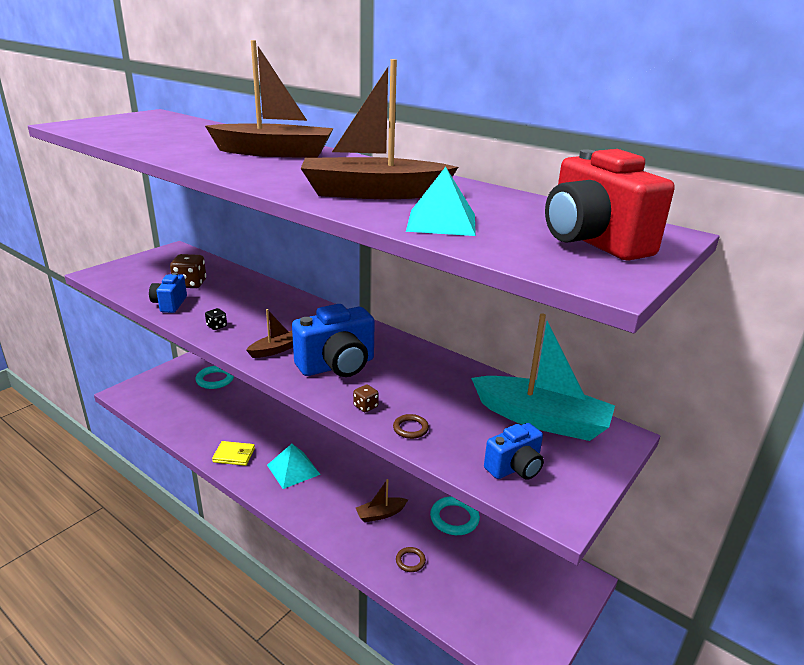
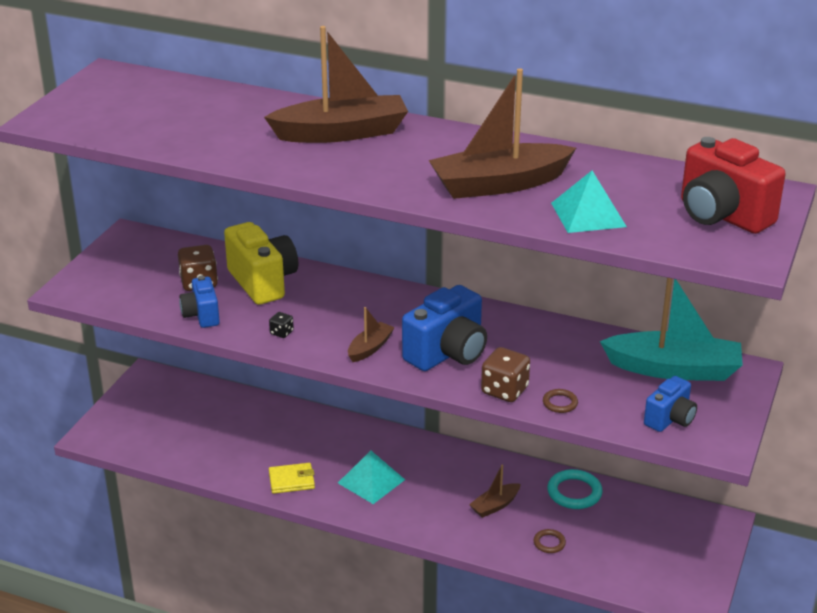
camera: 15 degrees left, 5 degrees up
(215, 379) = (199, 394): turquoise ring -> none
(236, 291) = (263, 282): none -> yellow camera
(365, 406) = (504, 390): brown dice -> brown dice, size x1.94

